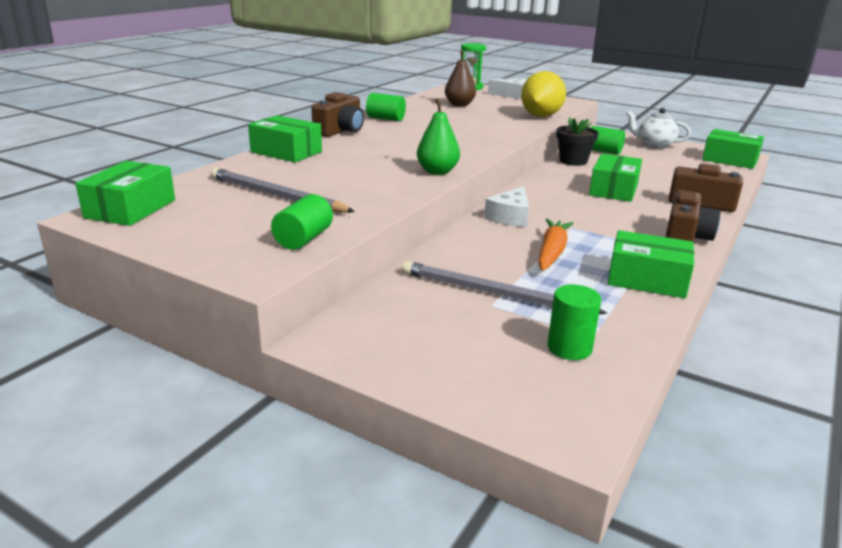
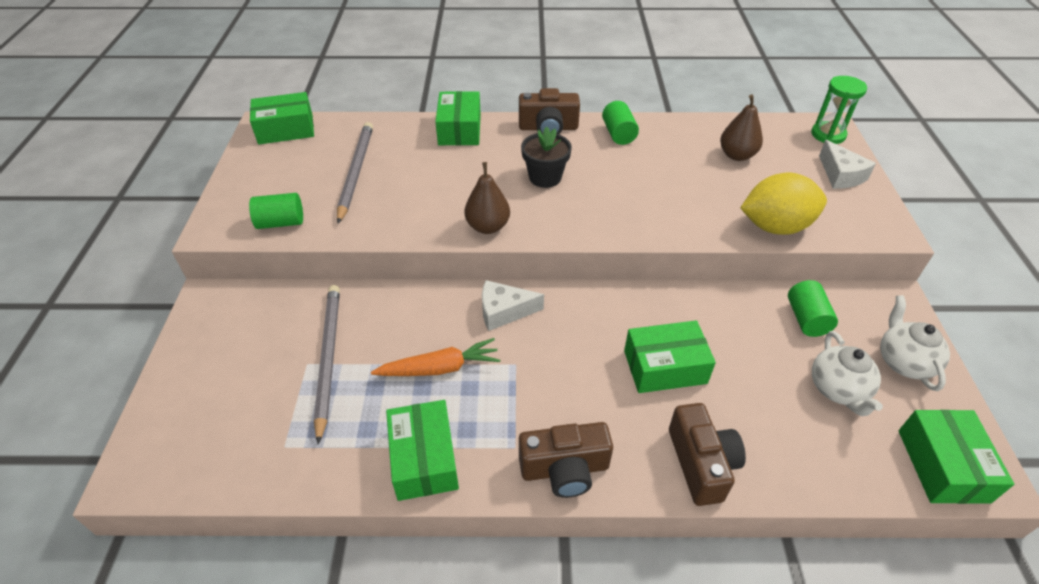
camera: 60 degrees right, 20 degrees up
(437, 172) = (488, 227): green pear -> brown pear
(569, 348) = (256, 436): green cylinder -> none
(573, 161) = (731, 303): black flower pot -> black flower pot (545, 177)
(664, 161) = (838, 389): none -> white teapot

